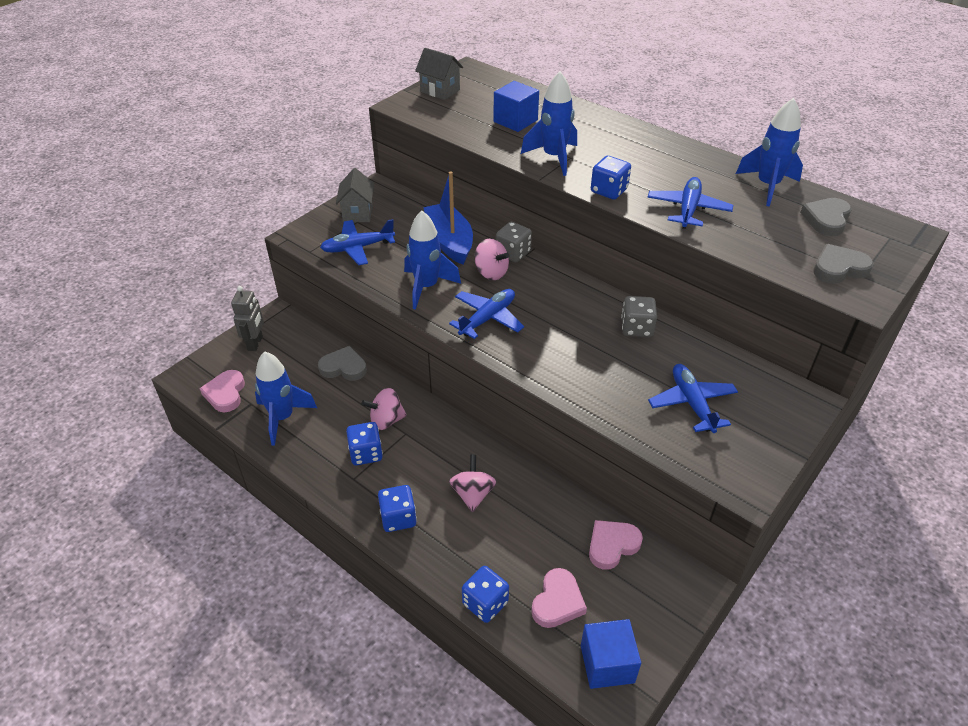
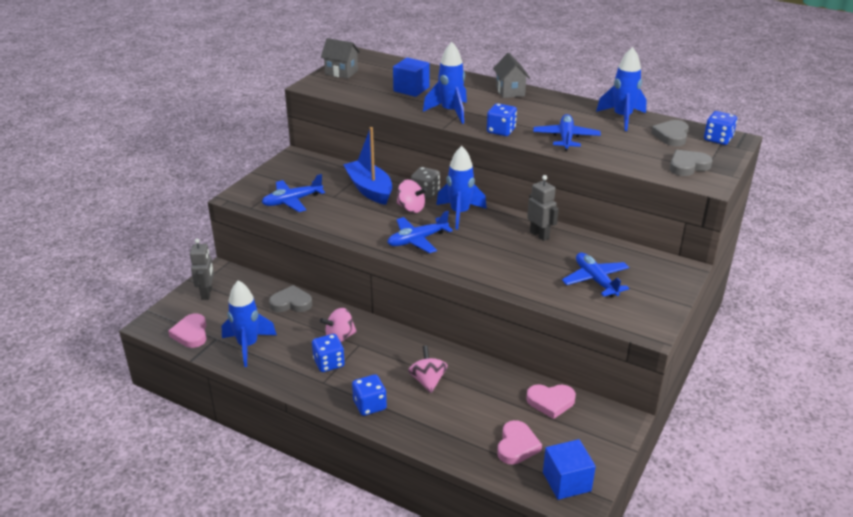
camera: 10 degrees left, 10 degrees down
(357, 213) = (284, 176): grey house -> grey house (510, 91)
(426, 287) = (360, 223): blue rocket -> blue rocket (459, 213)
(485, 603) = (458, 454): blue dice -> blue dice (718, 139)
(487, 318) = (417, 240): blue plane -> blue plane turned 150 degrees counterclockwise
(612, 545) = (550, 402): pink heart -> pink heart turned 135 degrees counterclockwise
(636, 328) = (539, 235): grey dice -> grey robot

